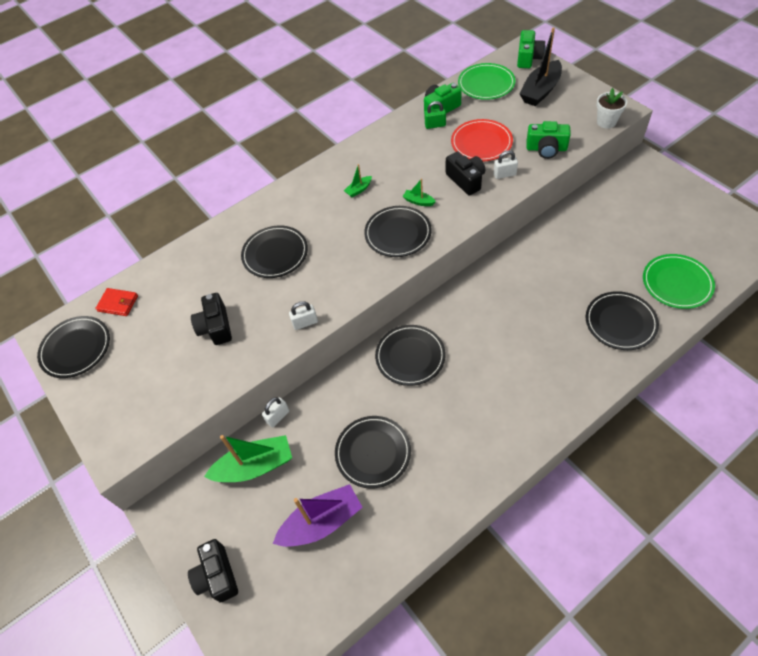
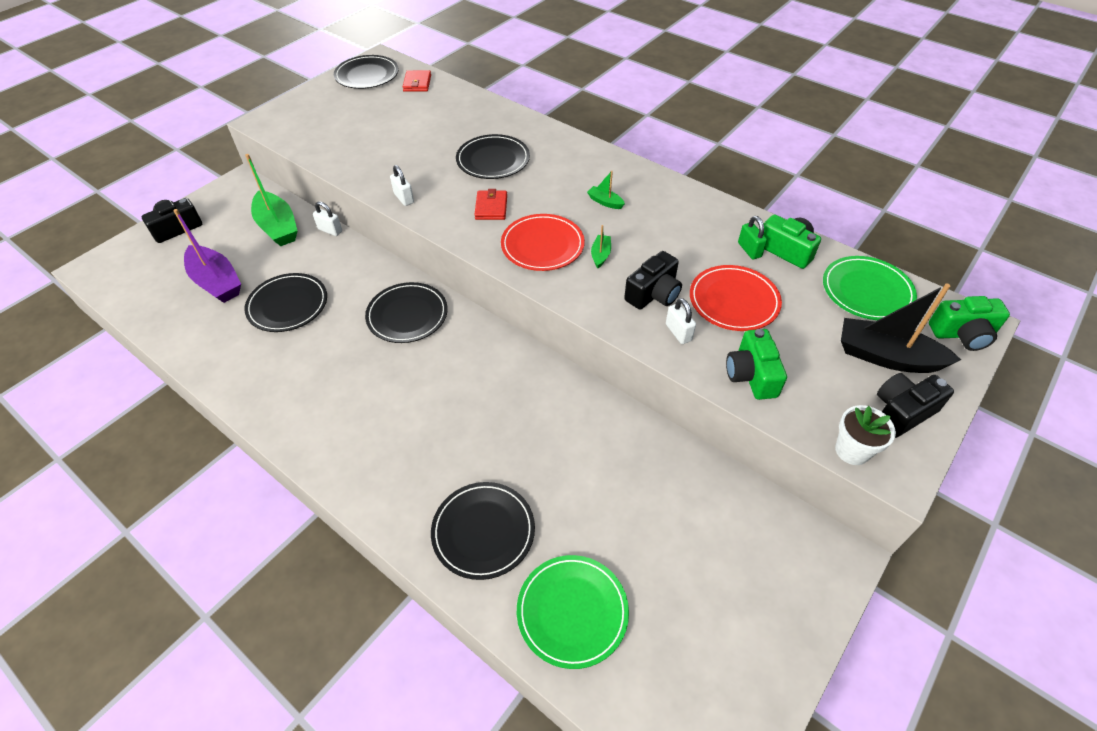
camera: 70 degrees right, 5 degrees down
(216, 327) = (394, 143): black camera -> black camera (902, 412)
(340, 261) = (491, 207): none -> red wallet
(398, 233) = (542, 245): black plate -> red plate

